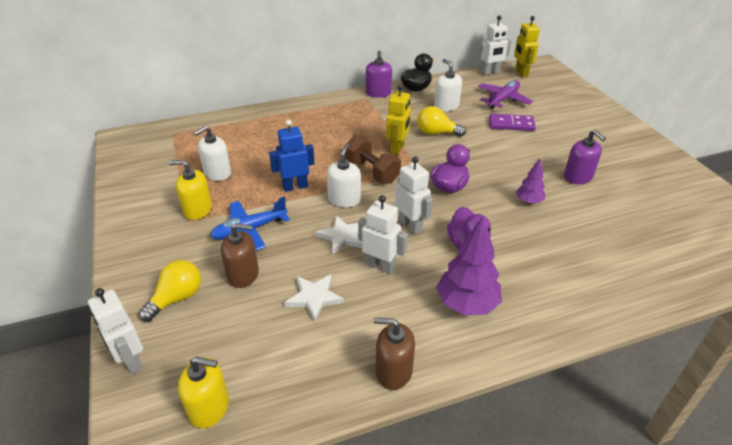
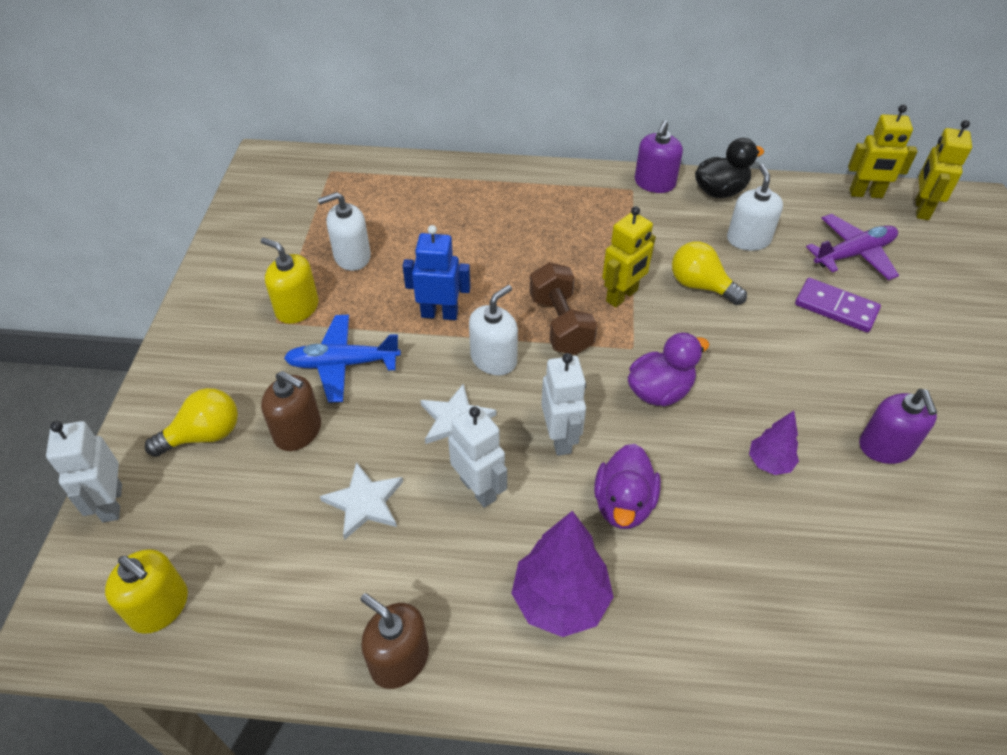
camera: 25 degrees right, 10 degrees up
(490, 73) = (866, 194): white robot -> yellow robot

